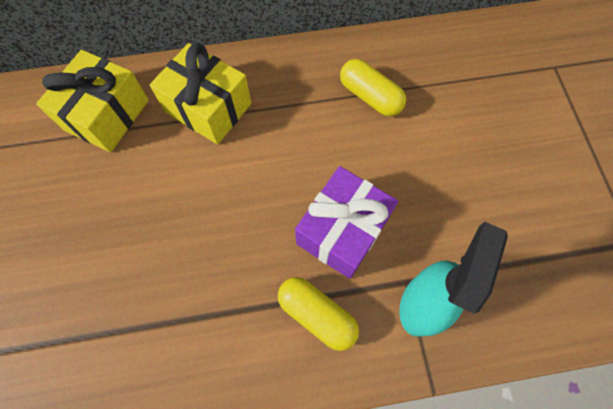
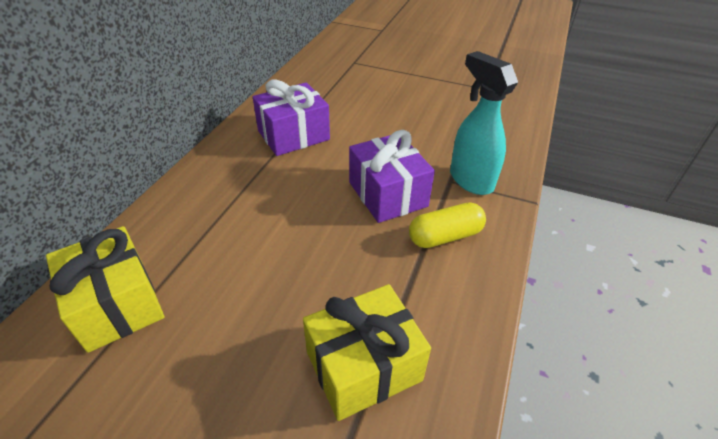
camera: 60 degrees left, 25 degrees down
(208, 108) = (201, 224): yellow gift -> yellow gift (363, 366)
(370, 96) = (293, 135): yellow capsule -> purple gift

